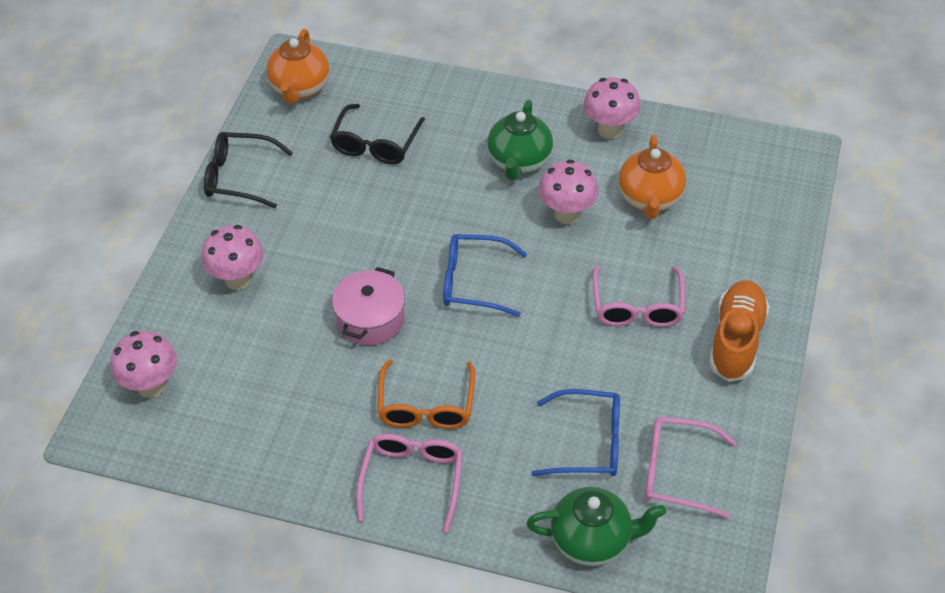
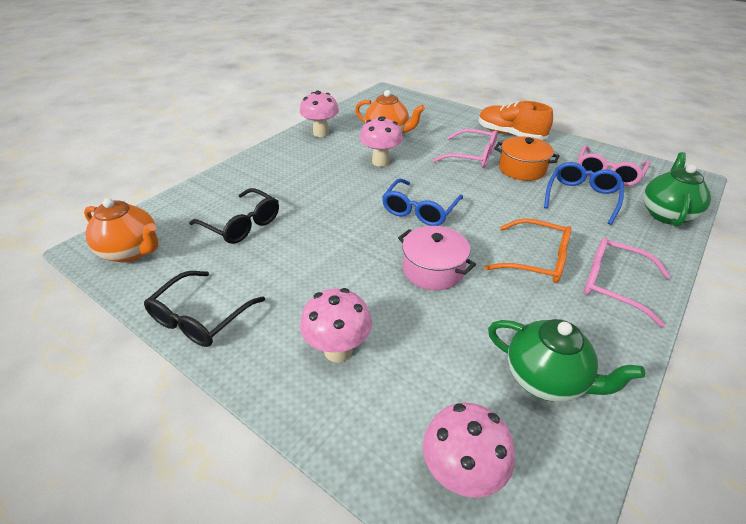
camera: 70 degrees left, 10 degrees down
(519, 162) = (320, 168): green teapot -> green teapot (546, 379)
(631, 368) = (522, 169): none -> orange pot

